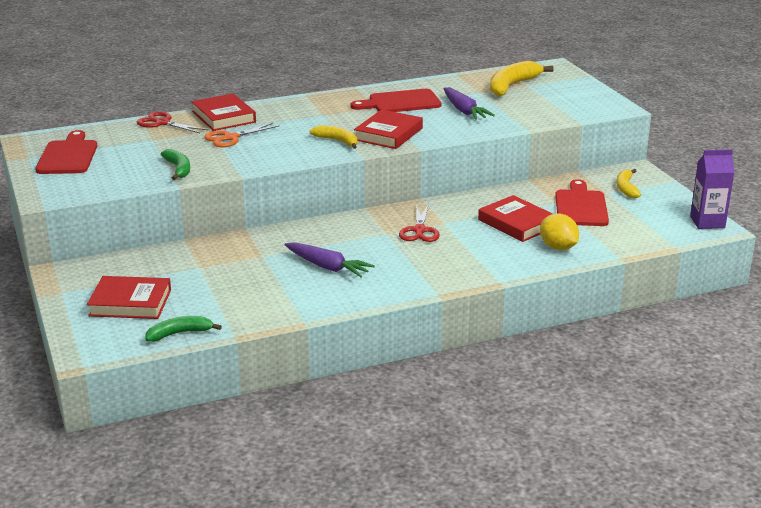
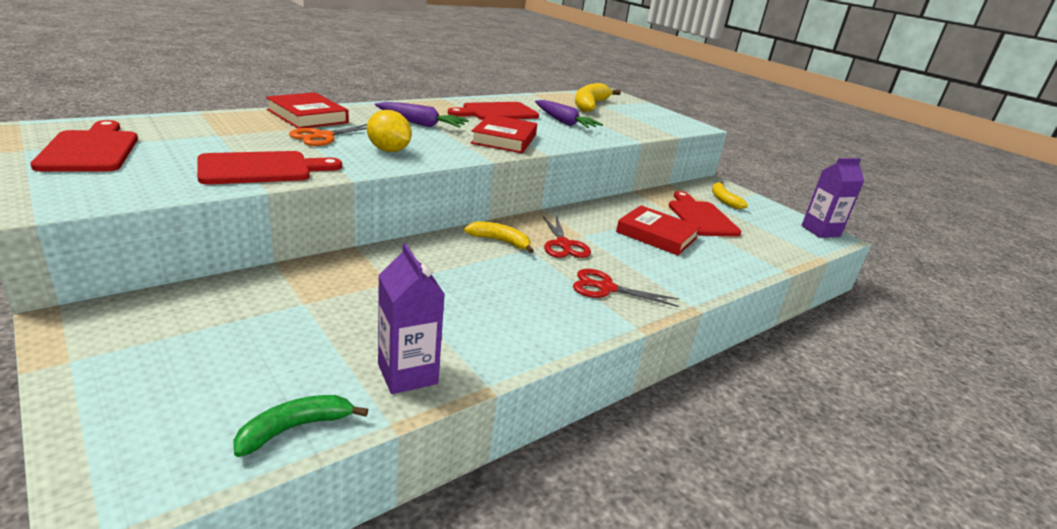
camera: 20 degrees left, 0 degrees up
(130, 303) = (199, 372): red book -> none
(162, 123) = (229, 119): red scissors -> red scissors (605, 288)
(178, 169) = (261, 169): green banana -> red cutting board
(254, 312) = (407, 374): none -> purple carton
(327, 267) = (481, 295): purple carrot -> purple carrot (420, 124)
(337, 141) = (452, 144): yellow banana -> yellow banana (500, 241)
(558, 247) = (717, 260): yellow lemon -> yellow lemon (389, 150)

